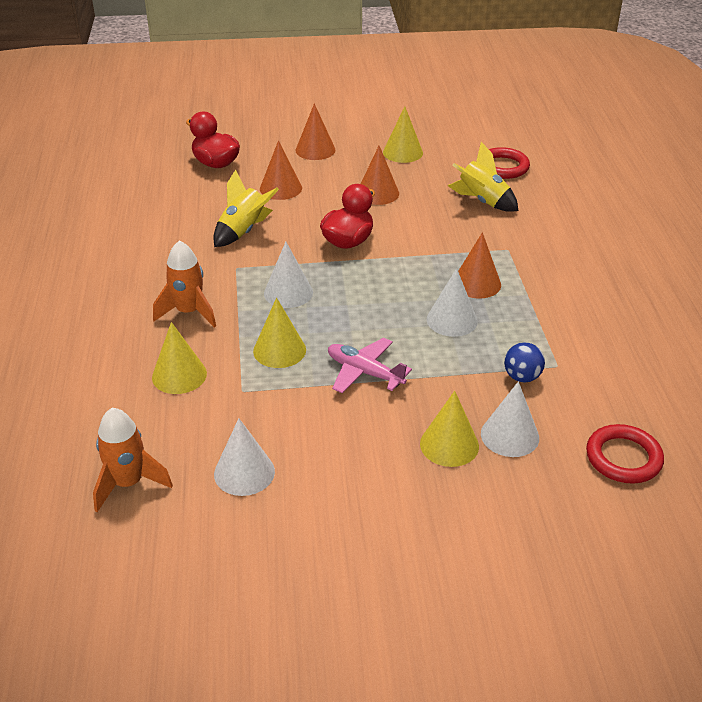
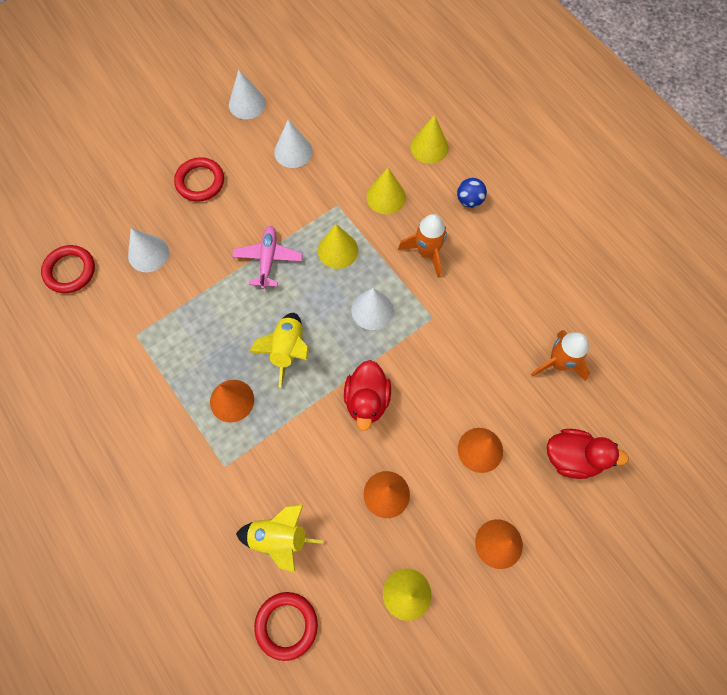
camera: 150 degrees right, 30 degrees up
(128, 483) = (350, 115): orange rocket -> orange rocket (558, 363)
(243, 231) = (462, 366): yellow rocket -> yellow rocket (288, 350)
(364, 372) = (268, 259): pink plane -> pink plane turned 90 degrees counterclockwise
(396, 490) = (200, 182): none -> red ring
(449, 445) = (184, 228): yellow cone -> yellow cone (429, 147)
(452, 320) = (232, 344): white cone -> white cone (247, 104)
(522, 377) = (158, 310): blue ball -> blue ball (469, 200)

